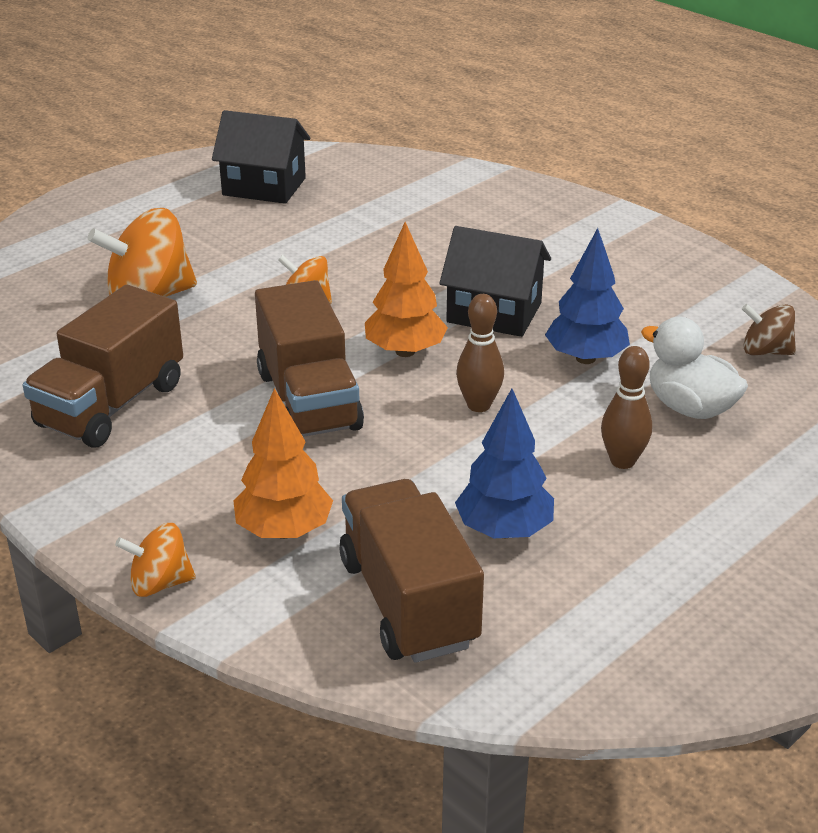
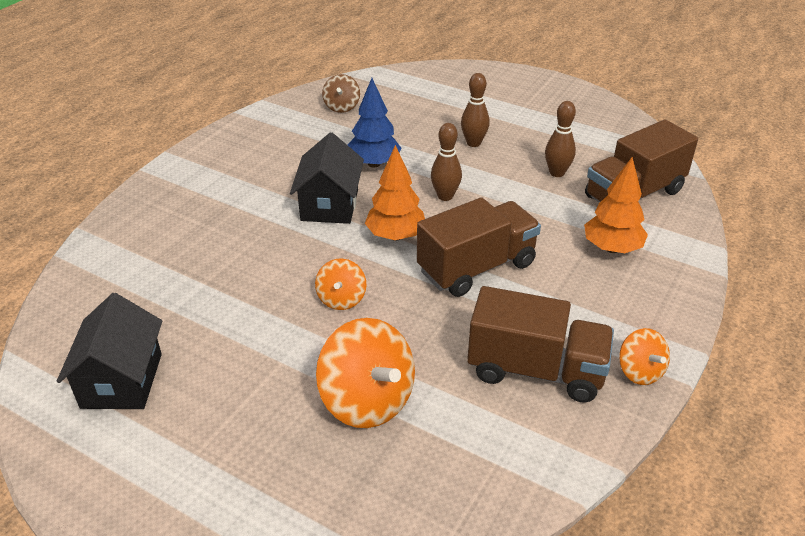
camera: 105 degrees left, 5 degrees up
(160, 583) = (691, 286): orange spinning top -> orange spinning top (640, 371)
(504, 530) = (557, 173): blue tree -> brown bowling pin
(690, 408) = (411, 126): white duck -> none

